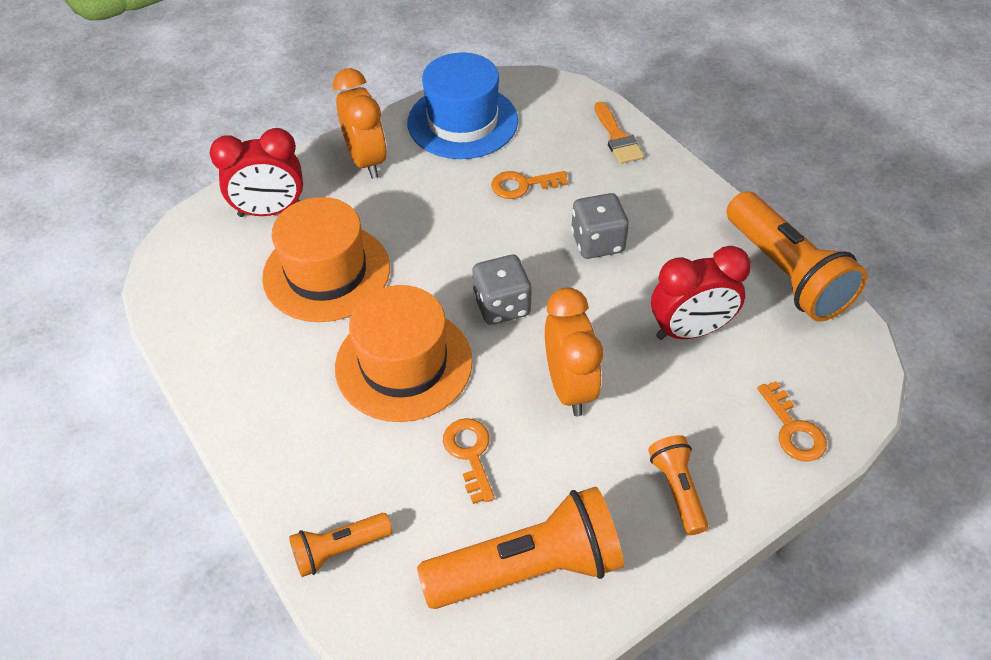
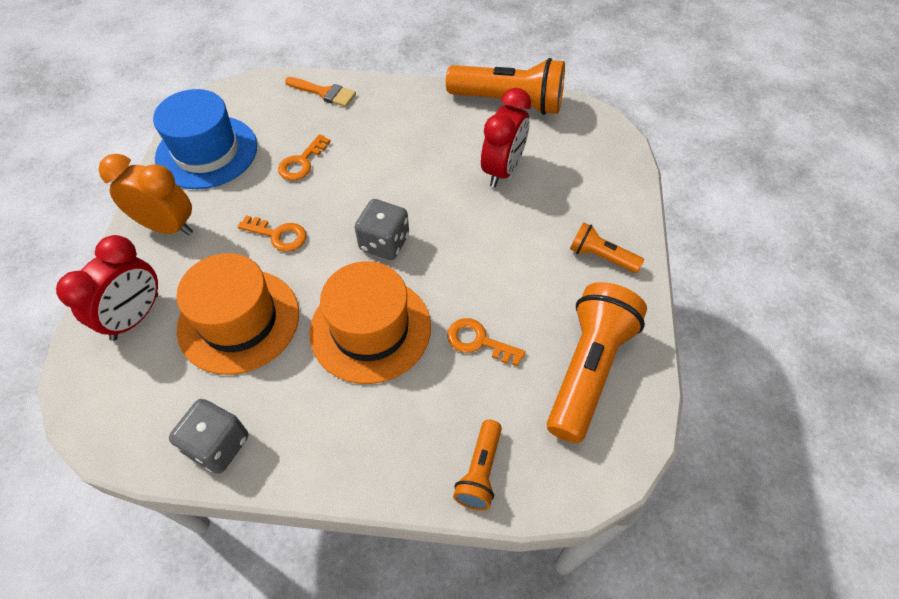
camera: 50 degrees left, 5 degrees up
(569, 387) = (482, 254): orange clock -> none
(597, 242) = (392, 161): grey dice -> grey dice (218, 445)
(793, 429) = (610, 178): orange key -> orange key (278, 235)

